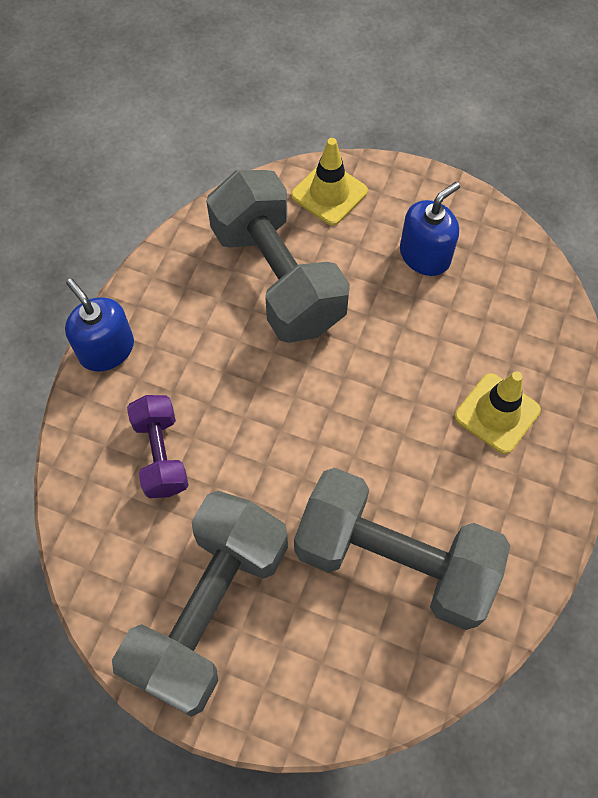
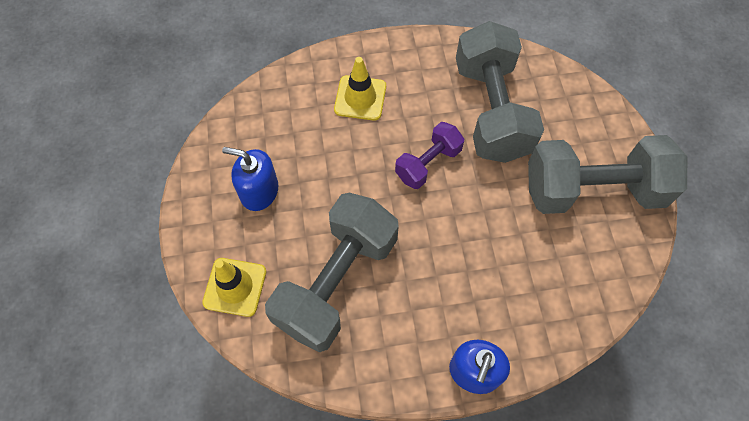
camera: 120 degrees left, 0 degrees up
(161, 454) = (523, 279): purple dumbbell -> purple dumbbell (428, 163)

